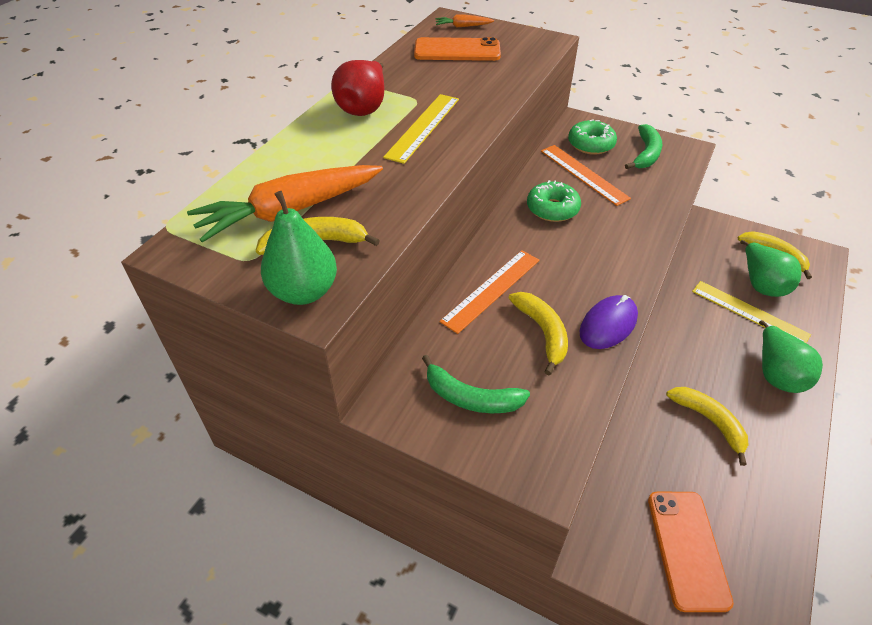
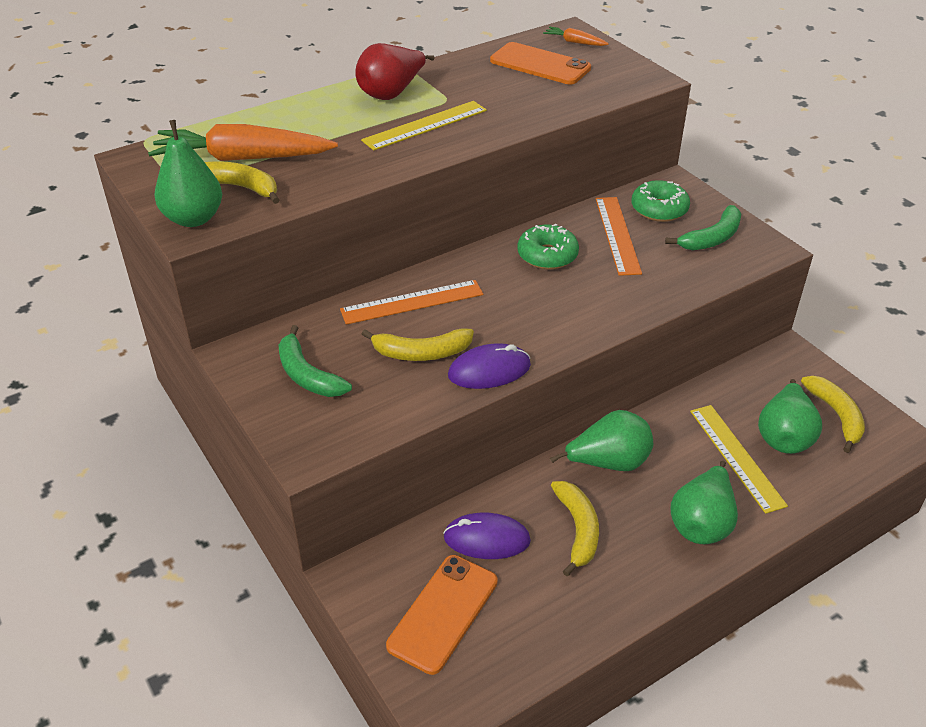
camera: 30 degrees right, 5 degrees down
(542, 333) = (421, 353): yellow banana -> yellow banana turned 75 degrees clockwise
(658, 464) = (486, 539): none -> purple mouse
(679, 356) = (608, 463): none -> green pear

